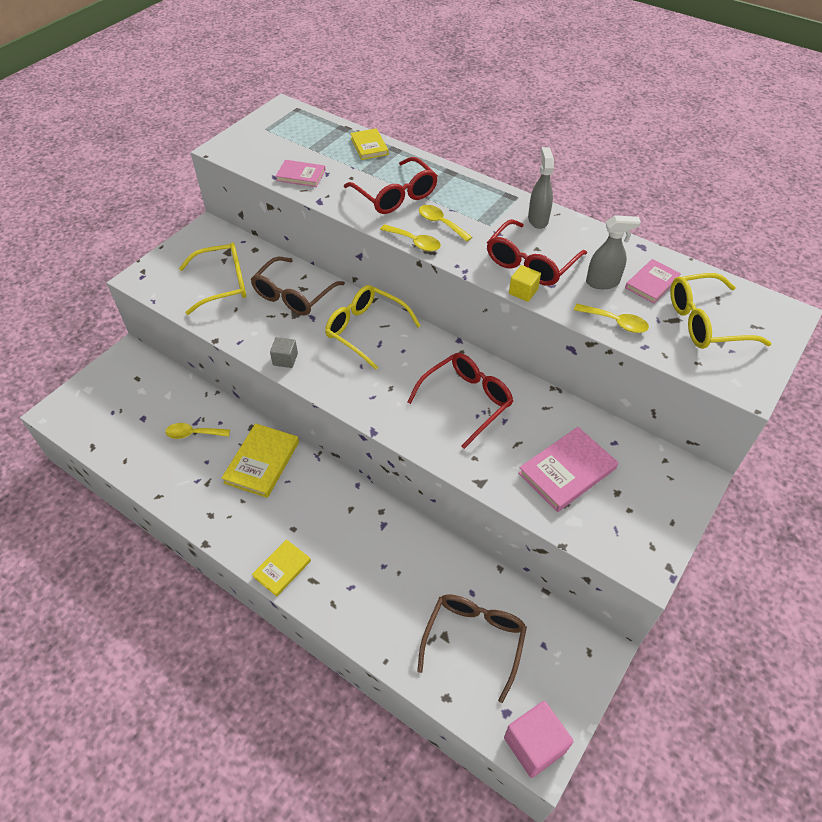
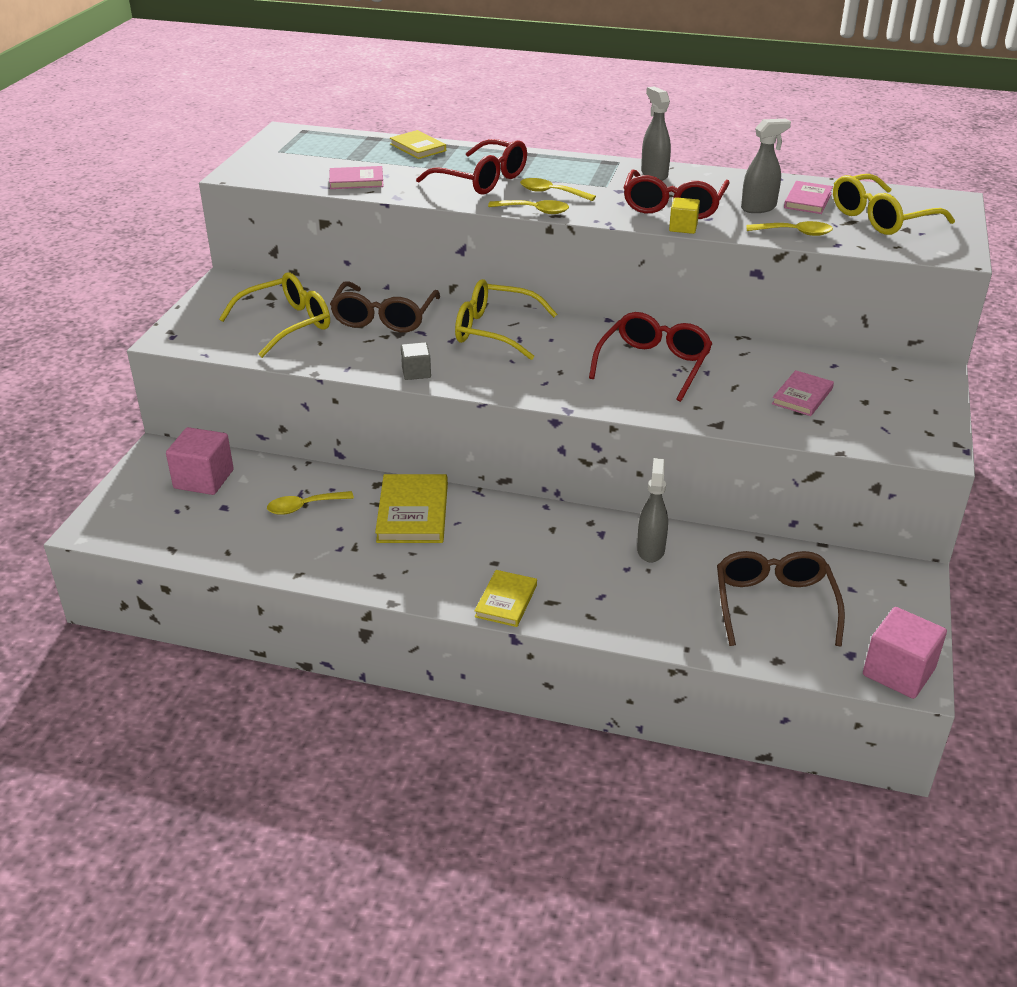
camera: 20 degrees left, 15 degrees down
(143, 388) = (204, 479): none -> pink cube
(410, 553) = (650, 550): none -> grey spray bottle
(567, 471) = (802, 396): pink book -> pink book, size x0.62

